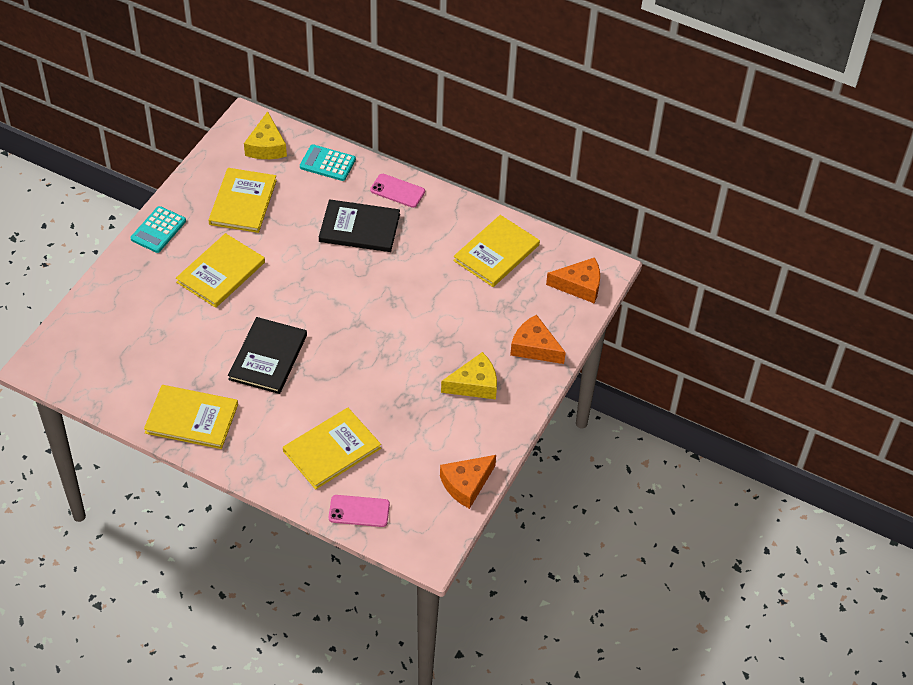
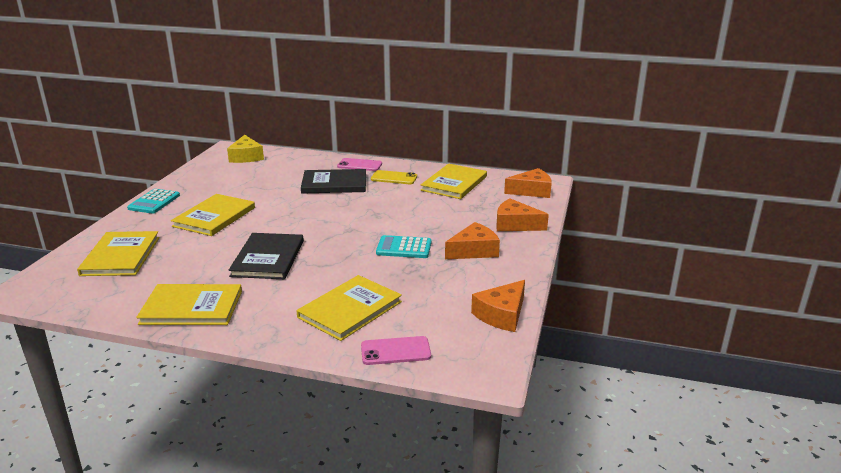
camera: 10 degrees left, 25 degrees down
(243, 202) = (230, 182): yellow book -> yellow book (121, 256)
(327, 163) = (298, 159): turquoise calculator -> turquoise calculator (404, 248)
(430, 228) = (394, 178): none -> yellow phone
(474, 384) = (474, 251): yellow cheese -> orange cheese

